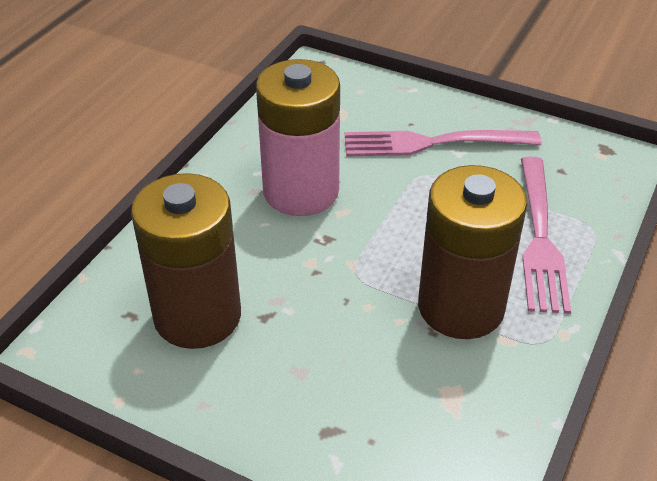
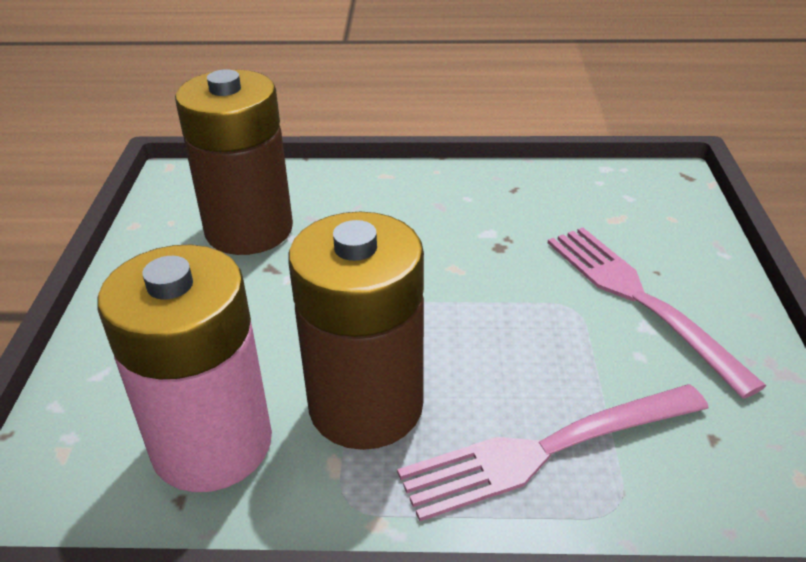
camera: 65 degrees right, 5 degrees down
(301, 191) = (463, 232): pink battery -> pink battery (212, 444)

